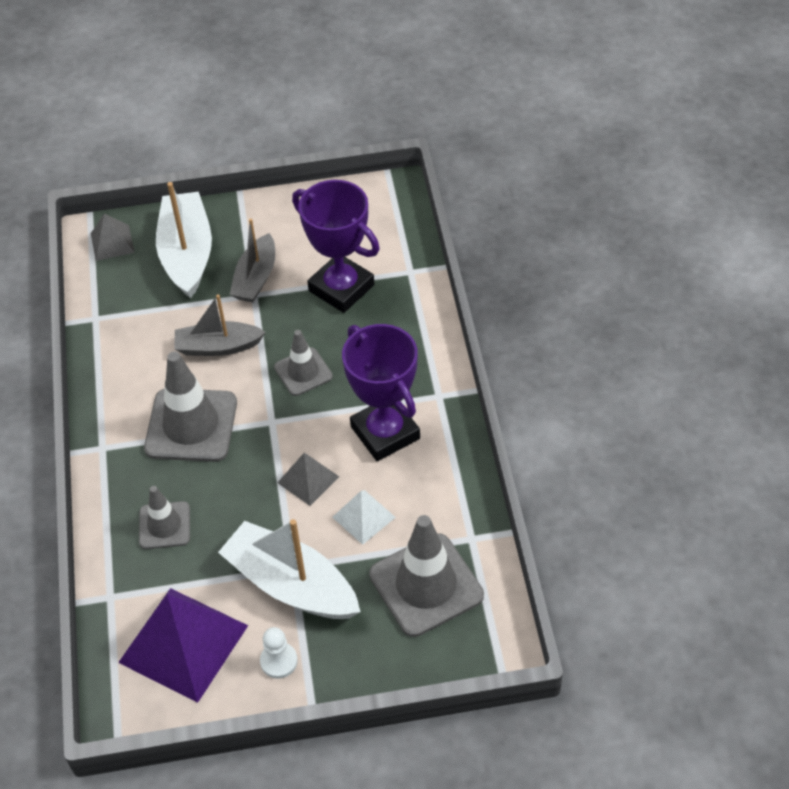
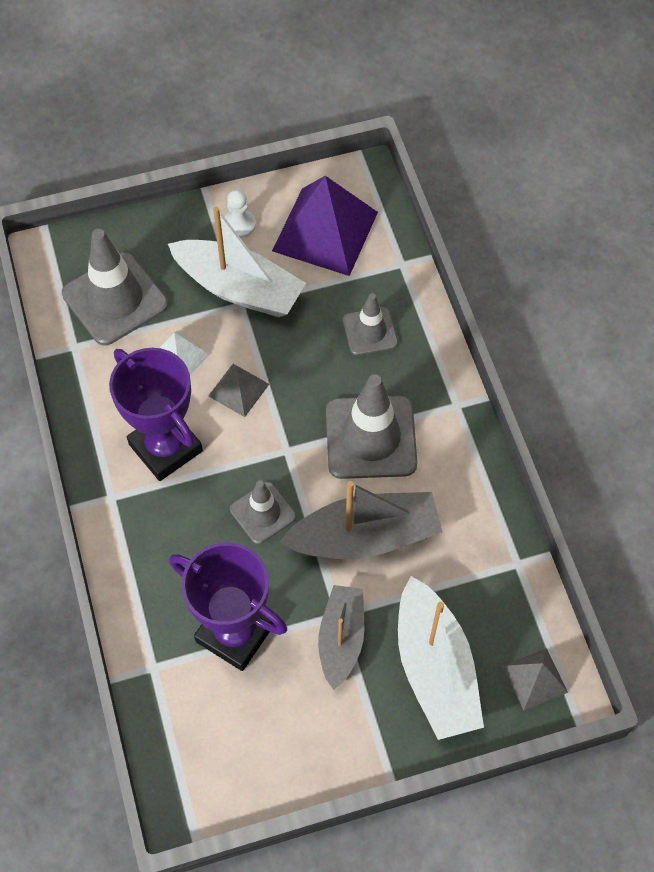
camera: 170 degrees right, 10 degrees up
(218, 346) = (364, 537): grey boat -> grey boat, size x1.54

